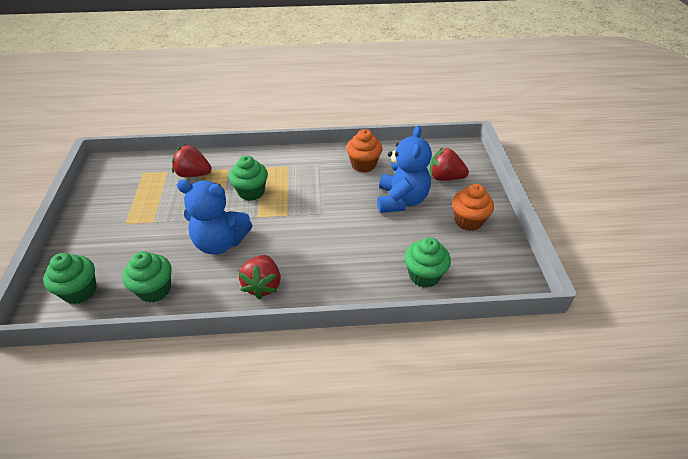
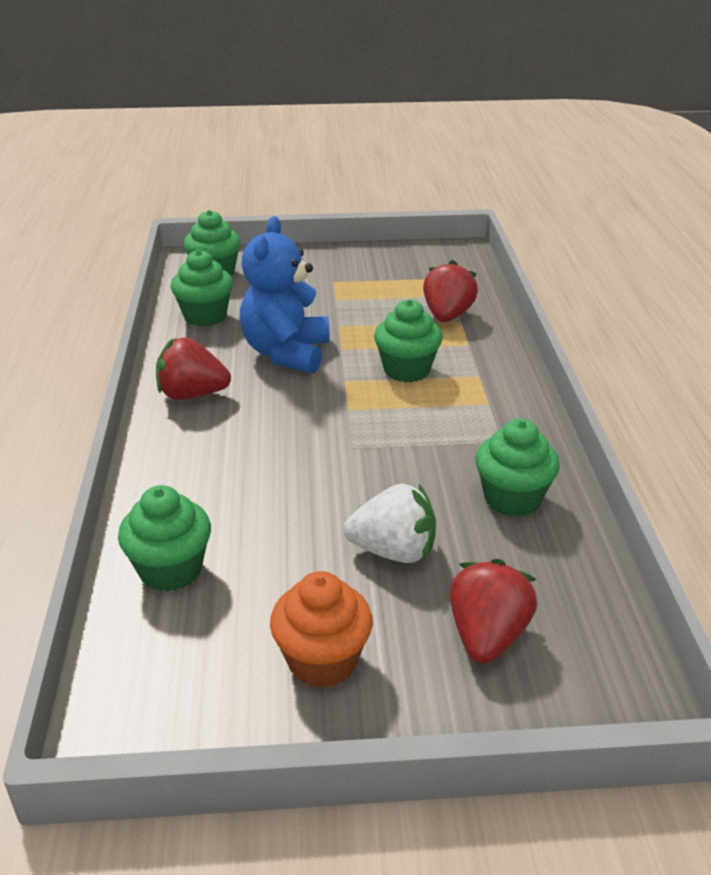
camera: 90 degrees right, 10 degrees down
(363, 165) = (512, 499): orange cupcake -> green cupcake
(401, 200) = (393, 551): blue teddy bear -> white strawberry

